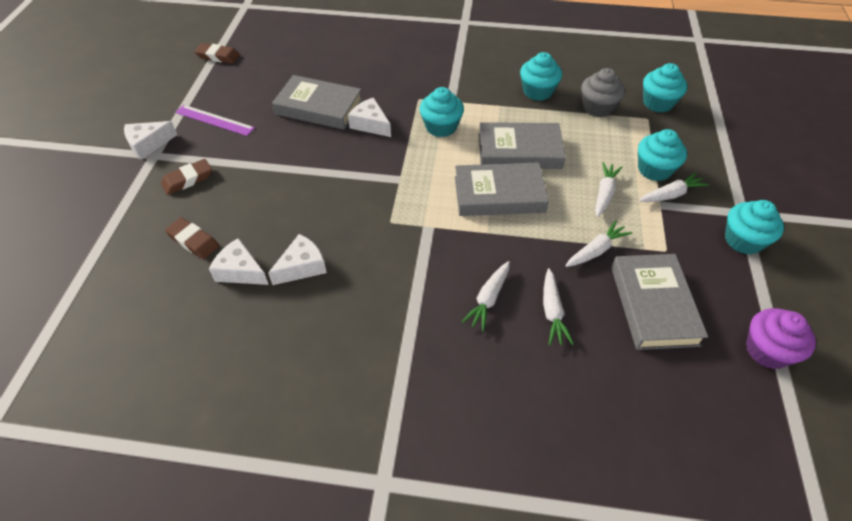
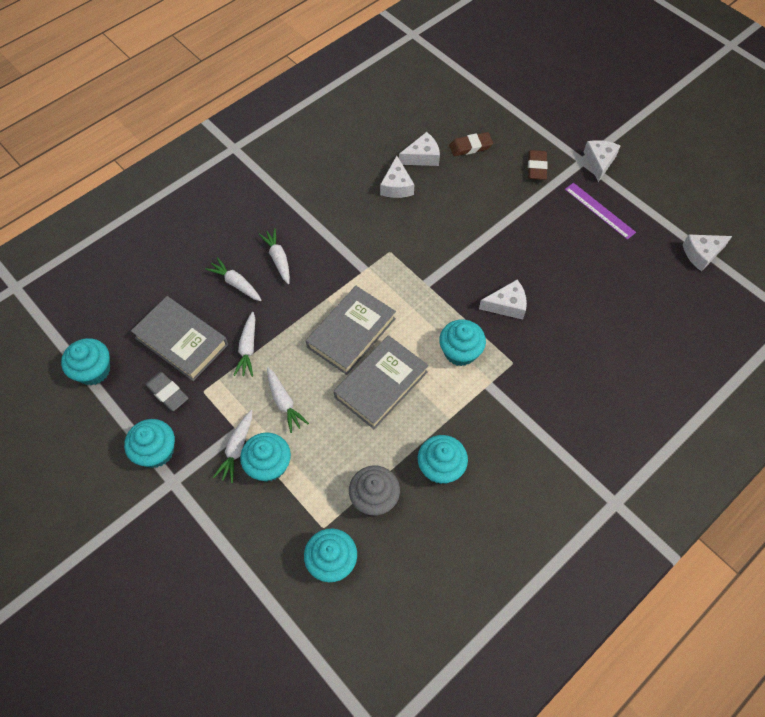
camera: 130 degrees right, 10 degrees up
(214, 120) = (599, 210): purple ruler -> purple ruler turned 75 degrees clockwise
(218, 56) = (701, 254): brown eraser -> white cheese
(319, 107) = (561, 284): grey book -> none
(701, 274) = (167, 393): none -> grey eraser
(767, 350) = (93, 370): purple cupcake -> turquoise cupcake

